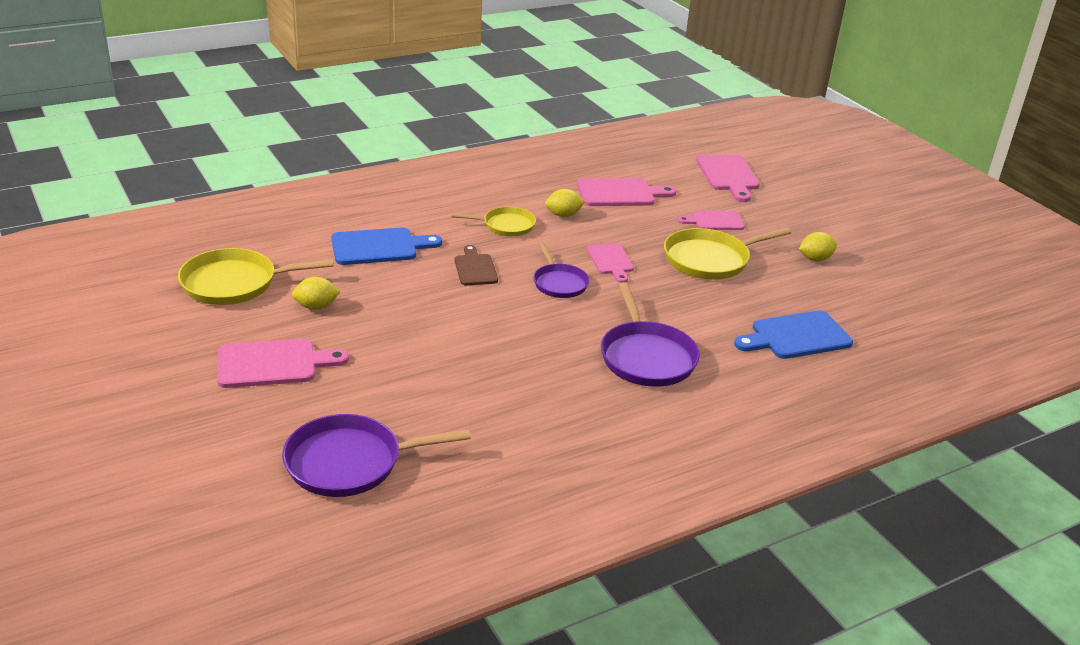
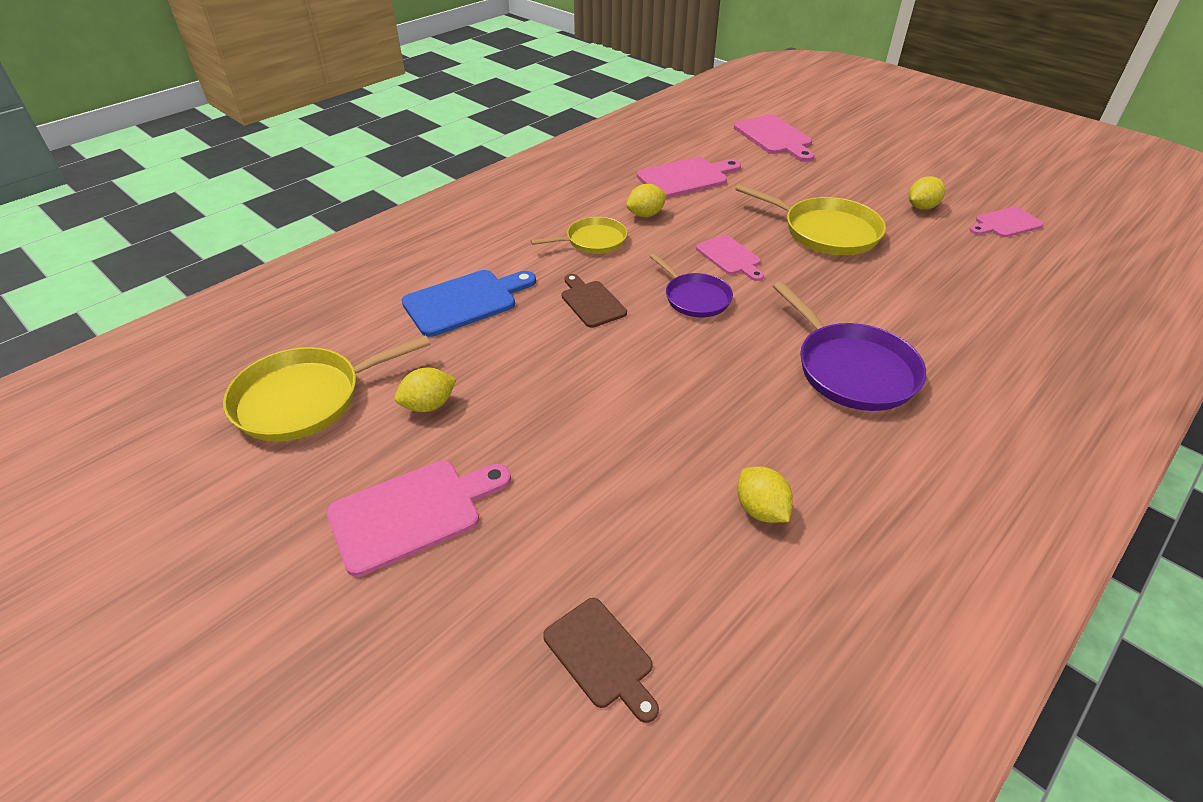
camera: 15 degrees left, 10 degrees up
(349, 462) = (601, 656): purple pan -> brown cutting board
(508, 419) = (760, 510): none -> yellow lemon
(710, 260) = (826, 231): yellow pan -> yellow pan turned 105 degrees counterclockwise
(714, 221) = (798, 188): pink cutting board -> pink cutting board (1005, 223)
(796, 336) = (977, 300): blue cutting board -> none

